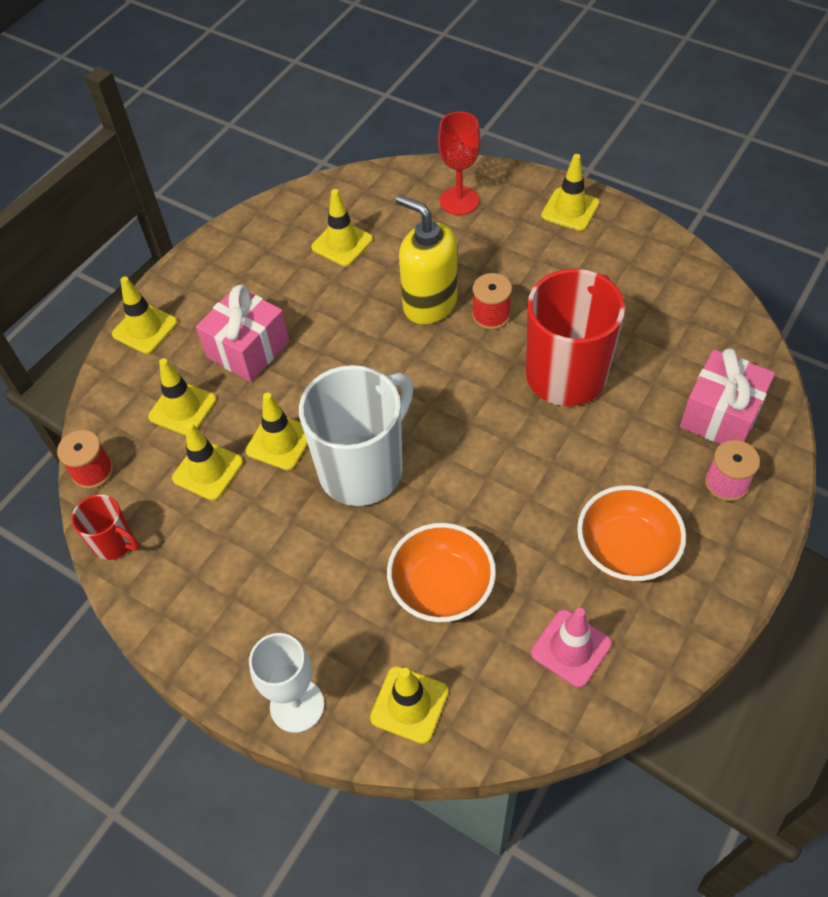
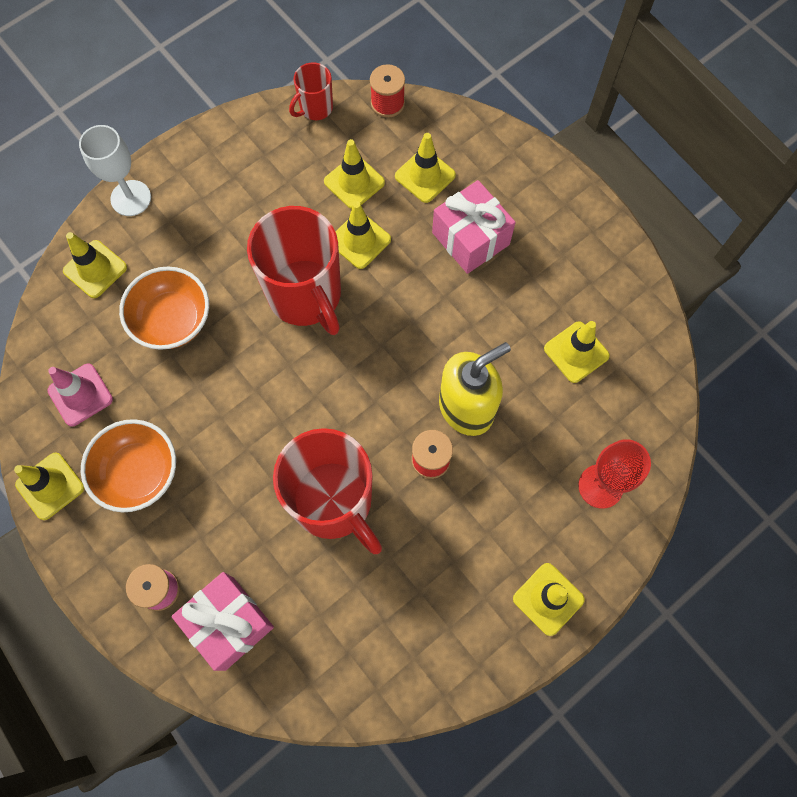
camera: 105 degrees right, 15 degrees up
(145, 328) = (526, 163): yellow traffic cone -> yellow traffic cone (50, 486)
(363, 469) = (305, 296): white mug -> red mug

